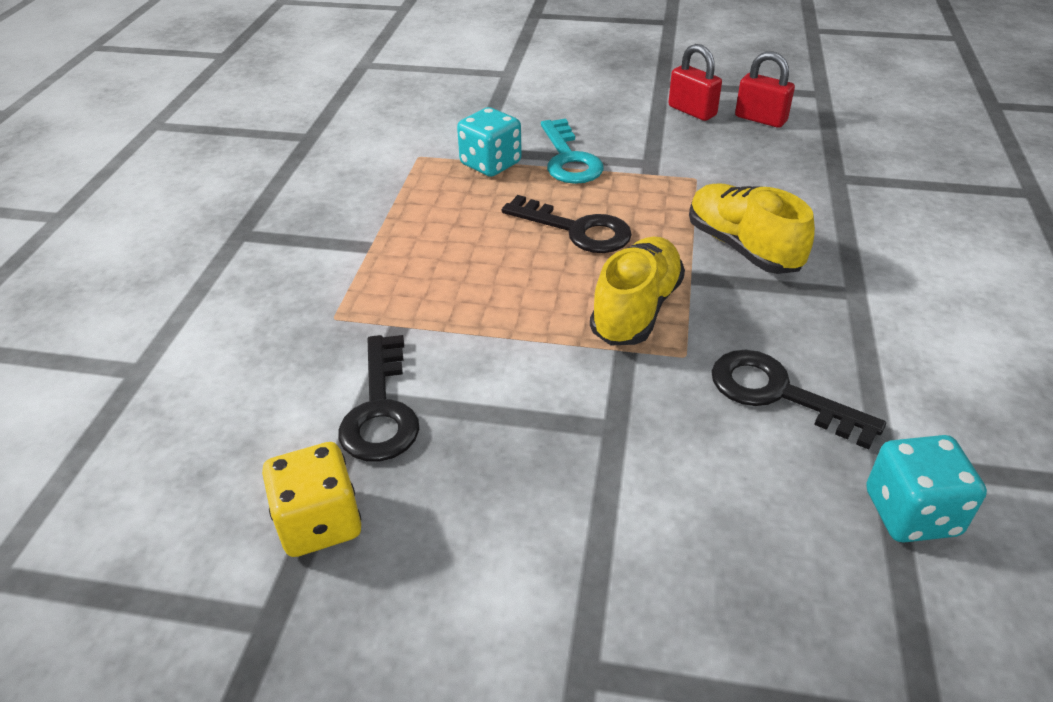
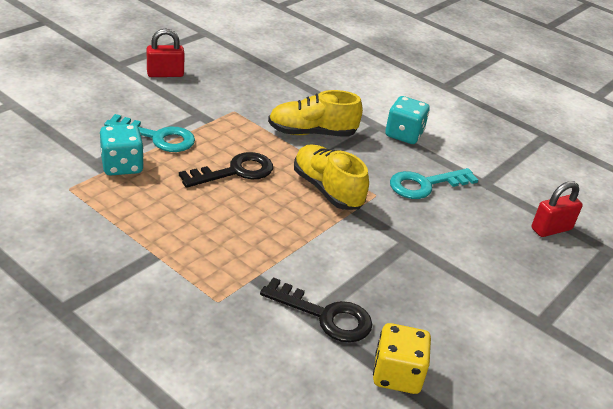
camera: 65 degrees left, 5 degrees down
(760, 119) = (204, 62): red padlock -> red padlock (551, 229)
(778, 394) = (425, 184): black key -> turquoise key
(911, 513) = (516, 194): turquoise dice -> turquoise dice (404, 134)

